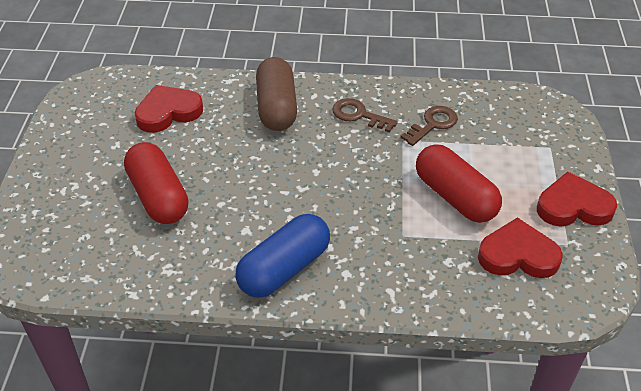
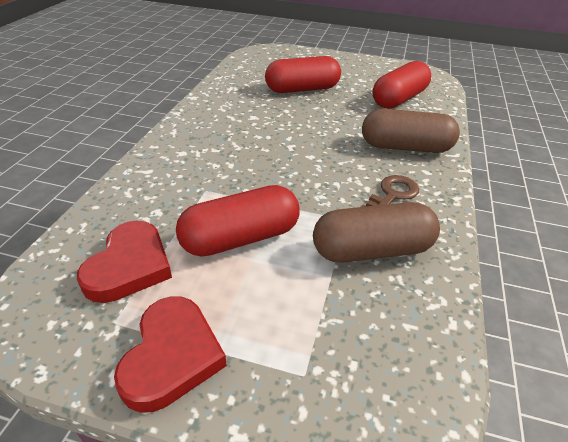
camera: 100 degrees right, 5 degrees down
(168, 112) = (399, 99): red heart -> red capsule
(284, 269) = (205, 126): blue capsule -> none
(432, 124) = (372, 250): brown key -> brown capsule

